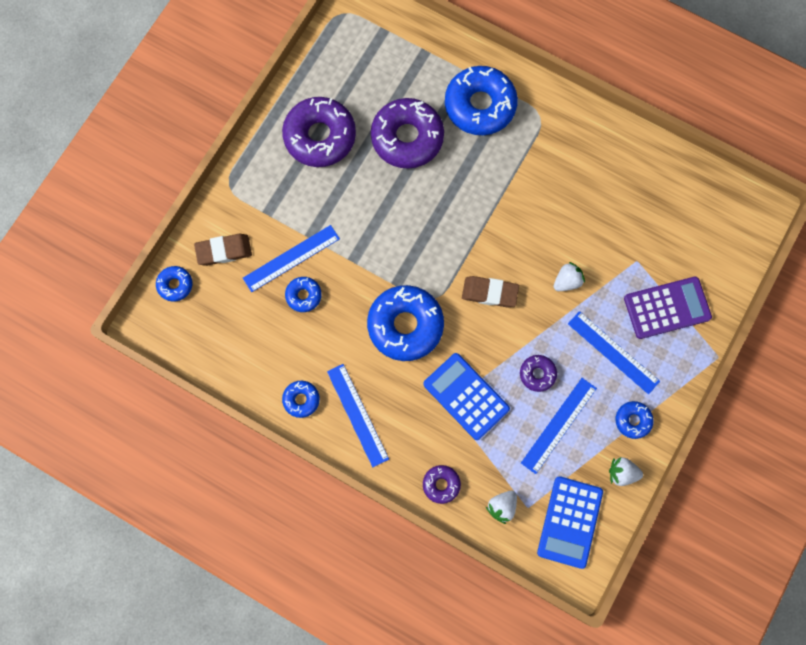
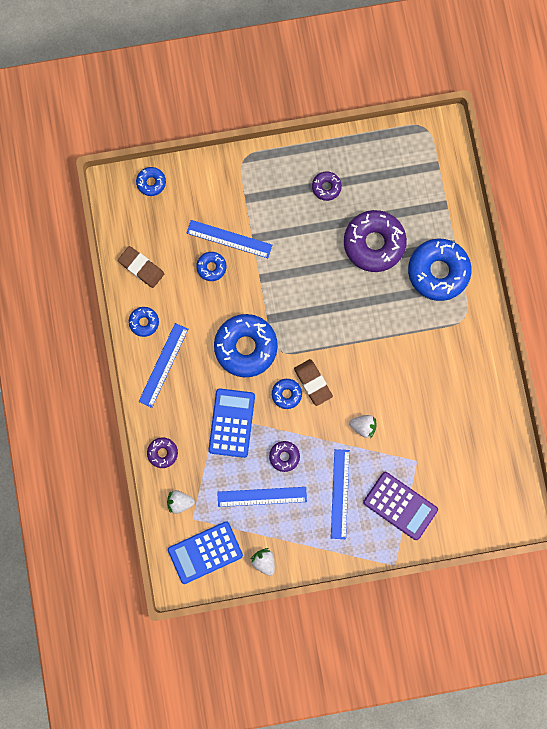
camera: 50 degrees right, 5 degrees up
(224, 251) = (198, 193): brown eraser -> brown eraser (141, 268)
(320, 136) = (326, 187): purple donut -> purple donut, size x0.48
(633, 420) = (304, 542): blue donut -> blue donut (286, 394)

